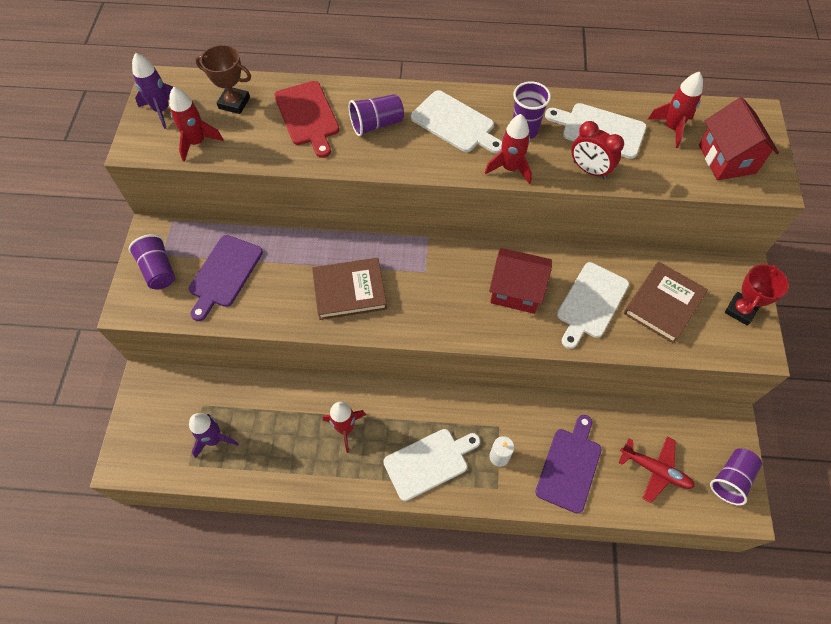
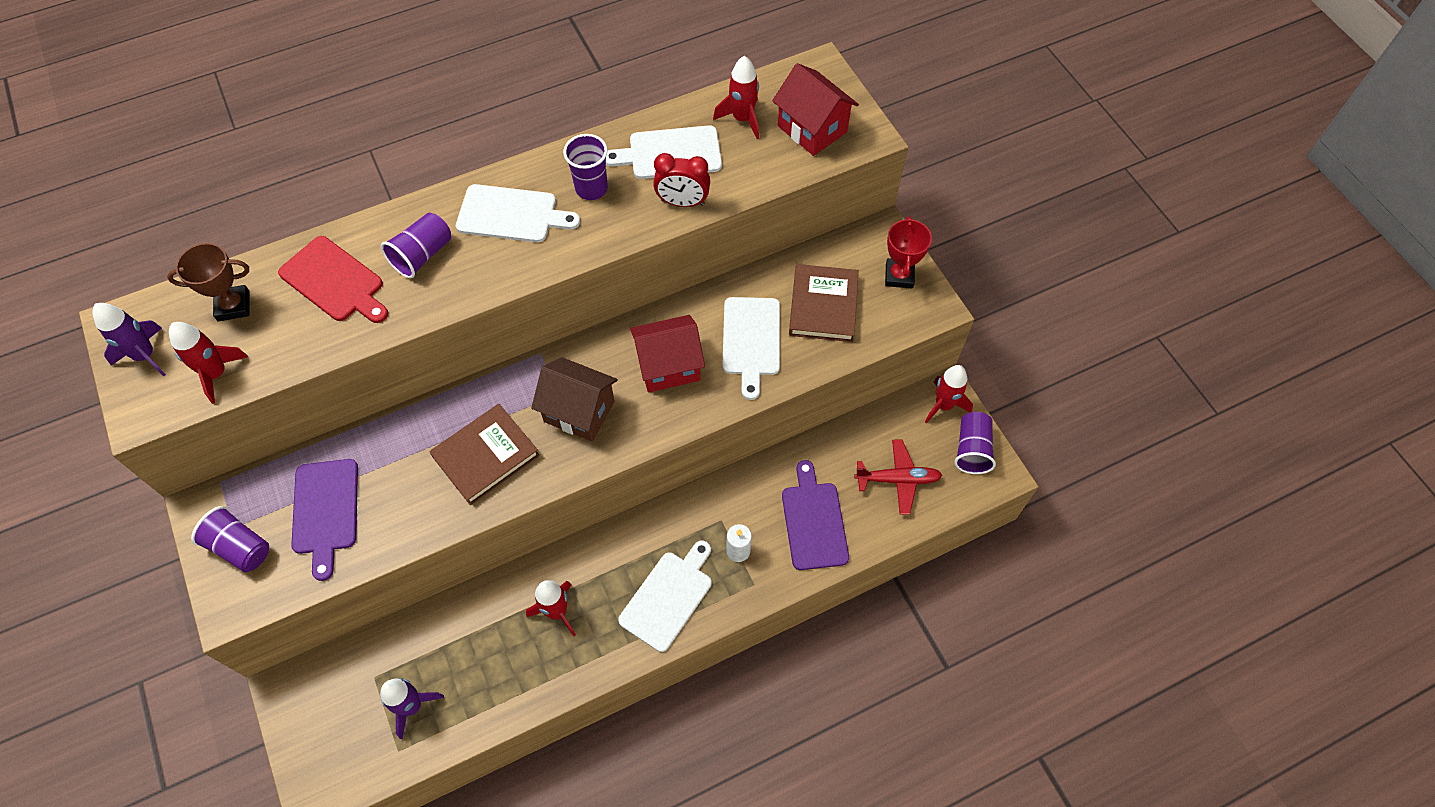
camera: 30 degrees left, 0 degrees up
(432, 292) = (579, 411): none -> brown house
(510, 168) = (599, 238): red rocket -> red rocket (943, 405)

